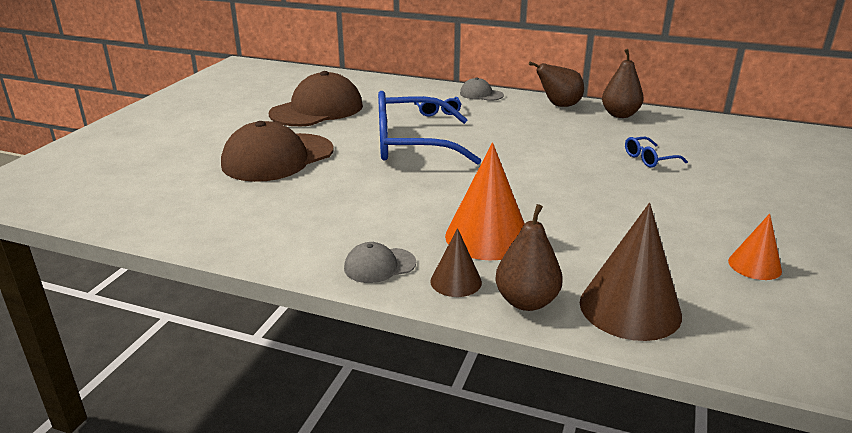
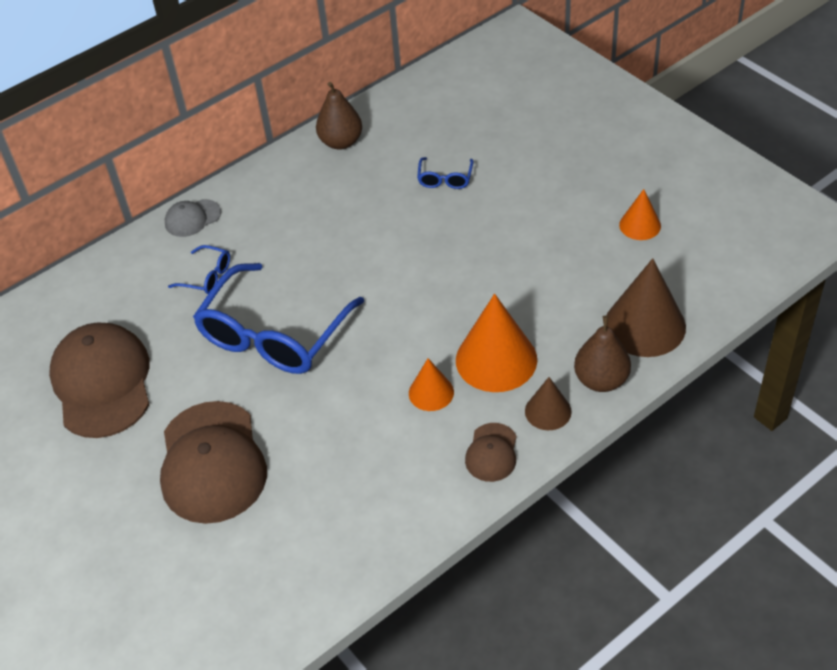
camera: 55 degrees left, 20 degrees up
(379, 265) = (491, 452): grey cap -> brown cap
(419, 217) = (431, 392): none -> orange cone
(559, 105) = (279, 173): brown pear -> none

